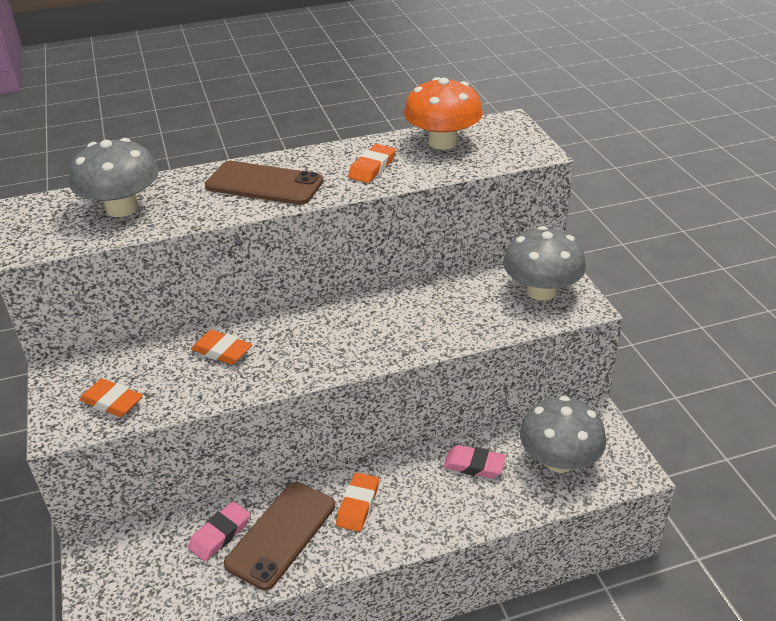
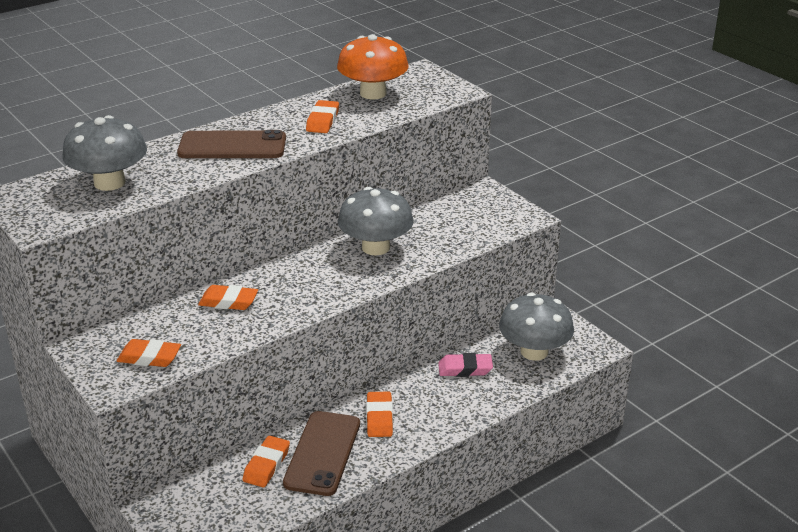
camera: 20 degrees left, 5 degrees down
(220, 534) = (266, 465): pink eraser -> orange eraser
(541, 291) = (486, 211): grey mushroom -> grey mushroom (376, 247)

